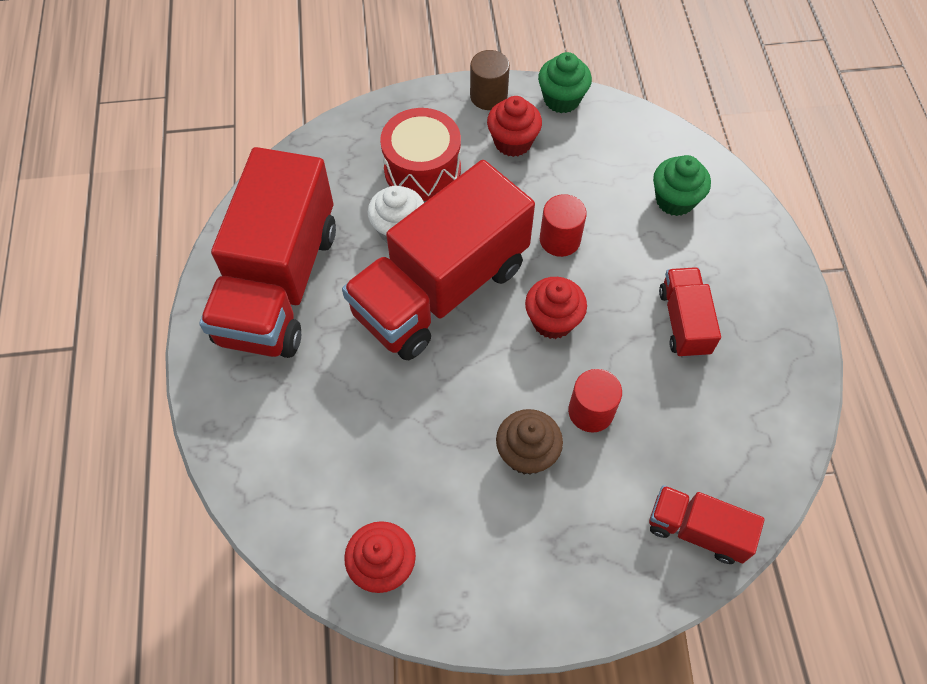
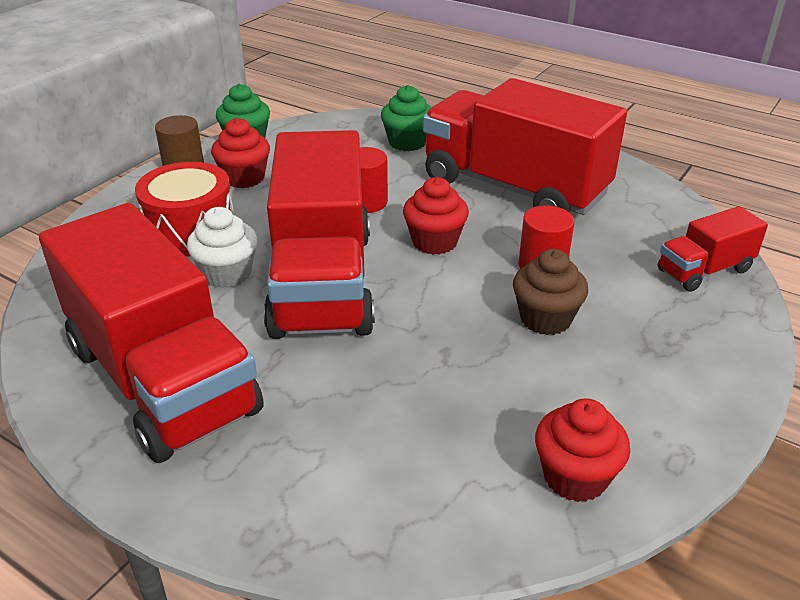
camera: 50 degrees left, 25 degrees down
(683, 322) = (514, 188): red truck -> red truck, size x2.13

